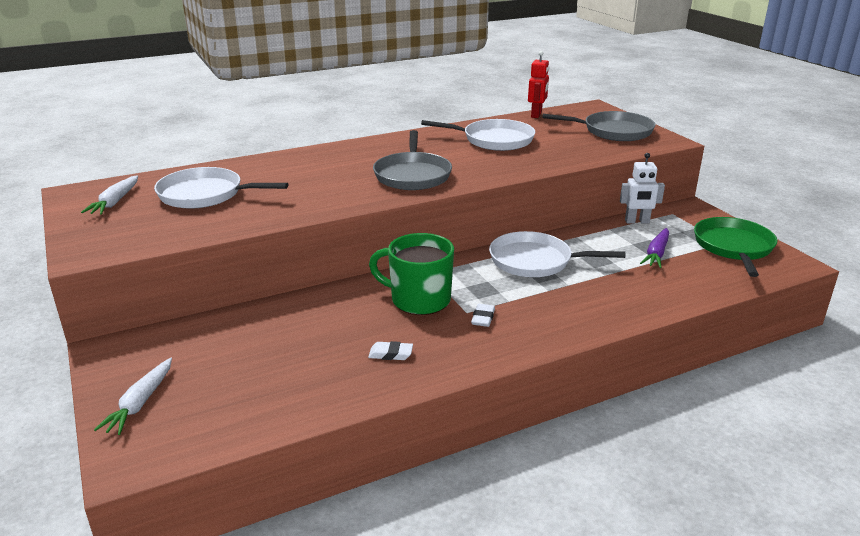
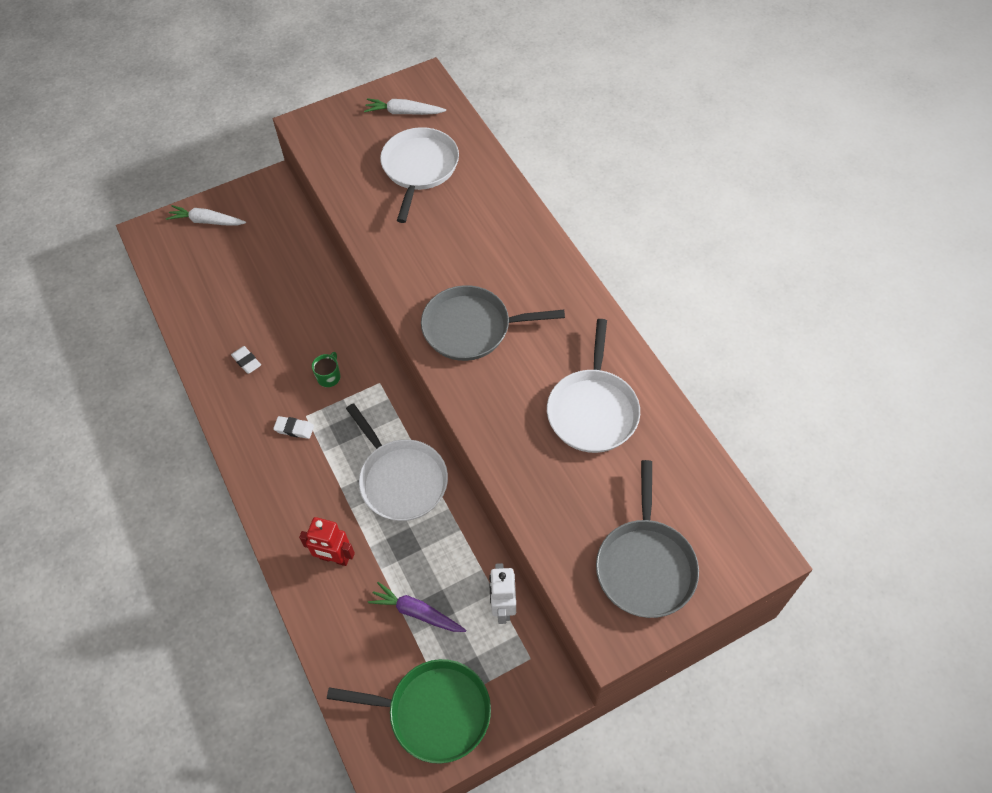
camera: 90 degrees right, 30 degrees up
(390, 354) = (246, 361): white eraser -> white eraser turned 45 degrees counterclockwise
(418, 300) = (329, 377): green mug -> green mug, size x0.43
(534, 261) = (401, 480): white pan -> white pan turned 135 degrees clockwise
(536, 115) = (708, 468): red robot -> red robot (334, 558)

